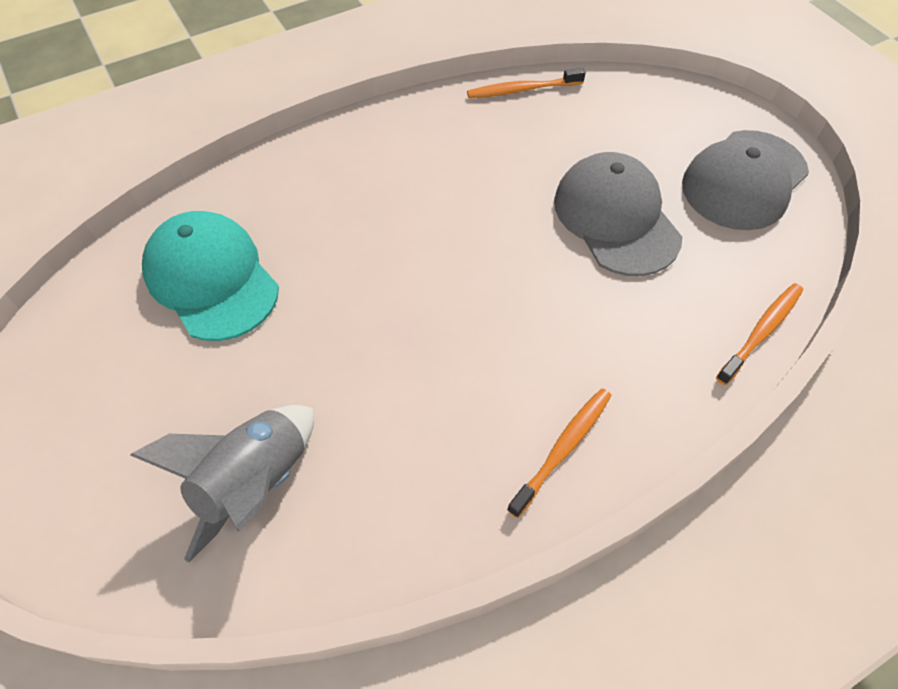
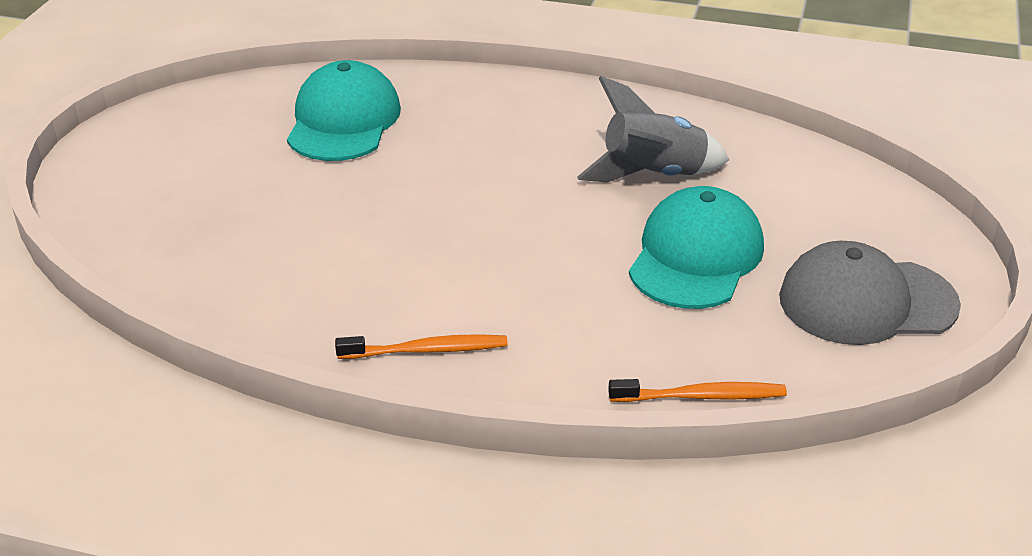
camera: 45 degrees right, 20 degrees down
(255, 483) = (216, 235): grey rocket -> grey rocket (652, 175)
(522, 90) = (753, 136): orange toothbrush -> none
(616, 218) = (696, 256): grey cap -> turquoise cap

